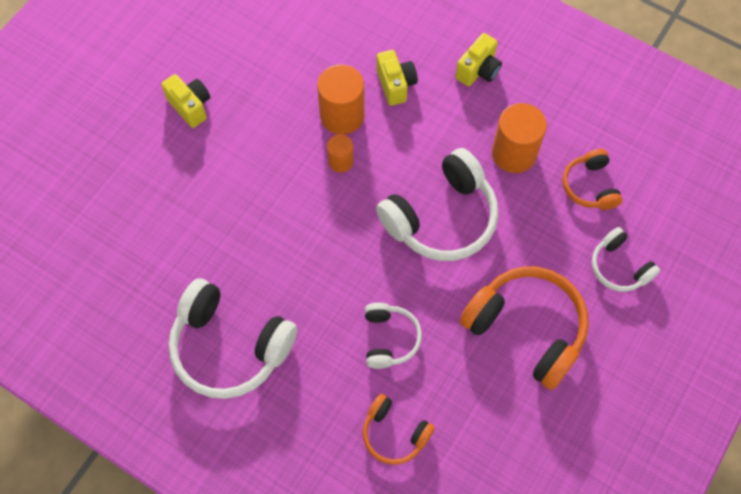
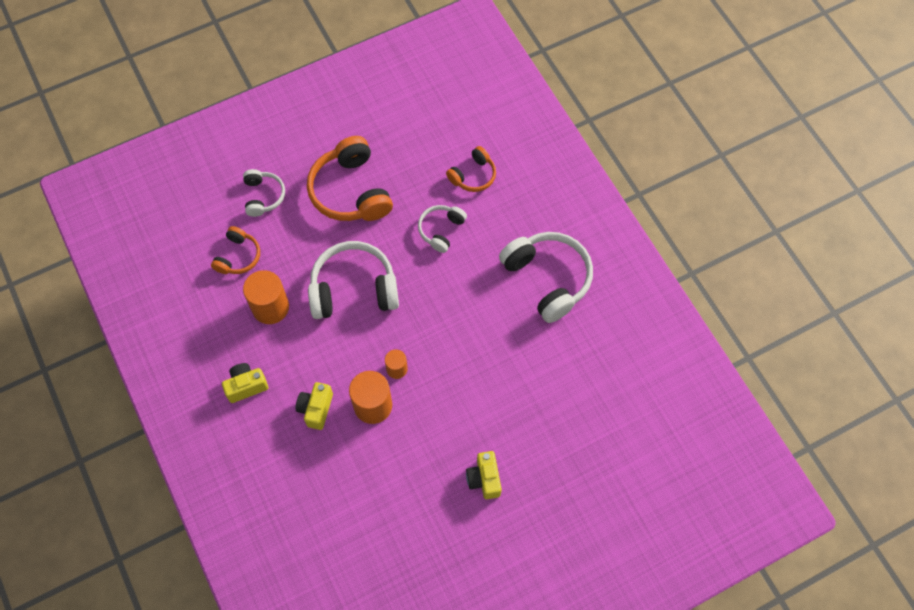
camera: 150 degrees left, 0 degrees up
(394, 434) = (473, 175): orange headphones -> orange headphones turned 75 degrees clockwise

